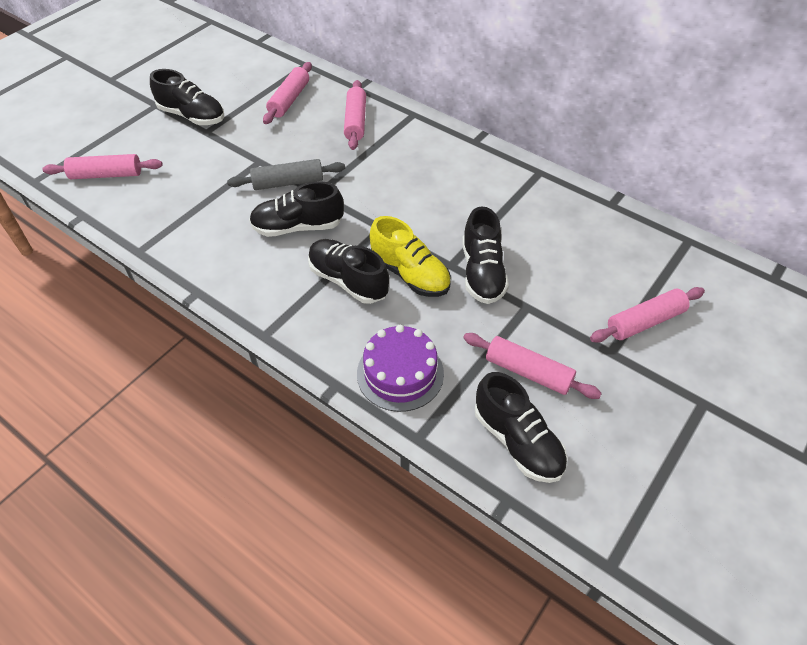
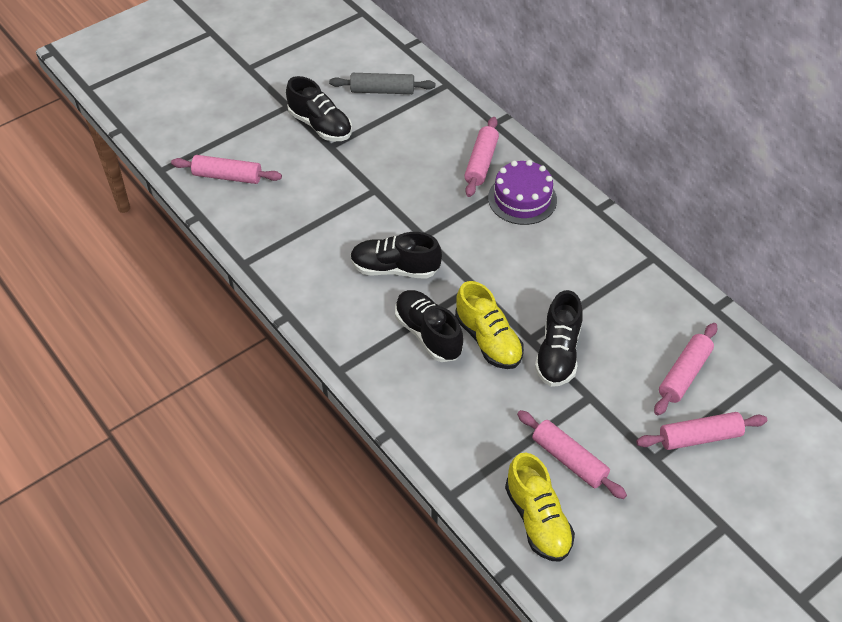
camera: 15 degrees right, 0 degrees up
(288, 182) = (397, 219): grey rolling pin -> grey rolling pin (382, 90)
(289, 100) = (420, 124): pink rolling pin -> pink rolling pin (684, 374)
(400, 373) = (451, 434): purple cake -> purple cake (522, 199)
(517, 441) = (537, 519): black shoe -> yellow shoe

